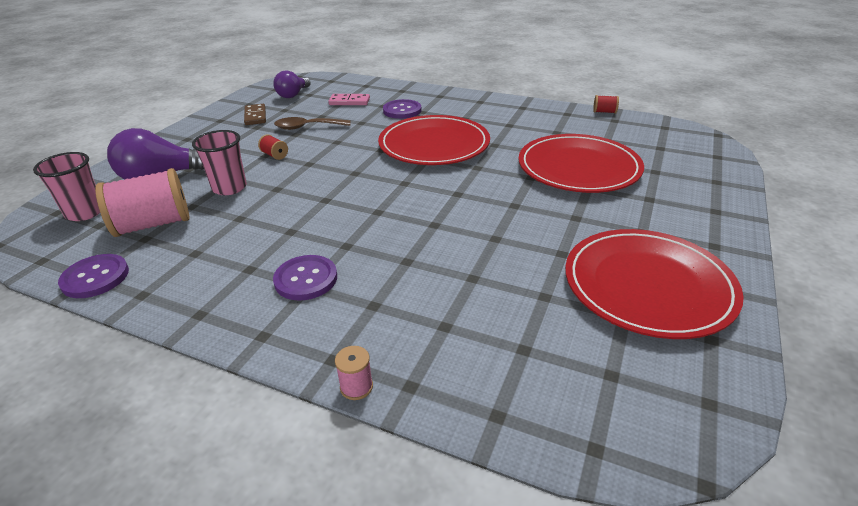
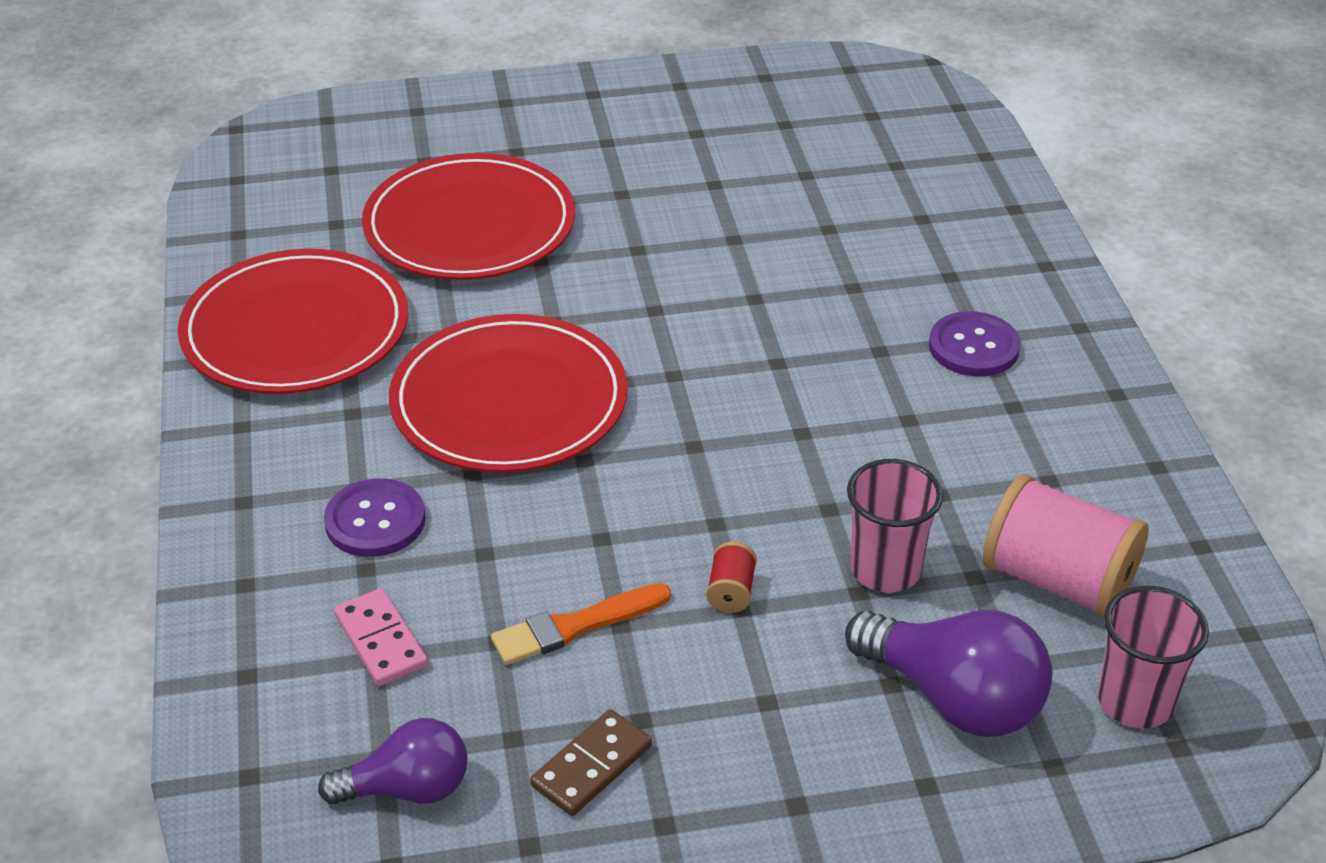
camera: 125 degrees left, 5 degrees up
(95, 277) = (1195, 537): purple button -> none
(307, 127) = (575, 626): brown spoon -> orange brush
(356, 387) = (1054, 236): pink spool -> none
(604, 112) = (202, 252): red spool -> none
(648, 286) = (718, 120): red plate -> red plate (295, 330)

